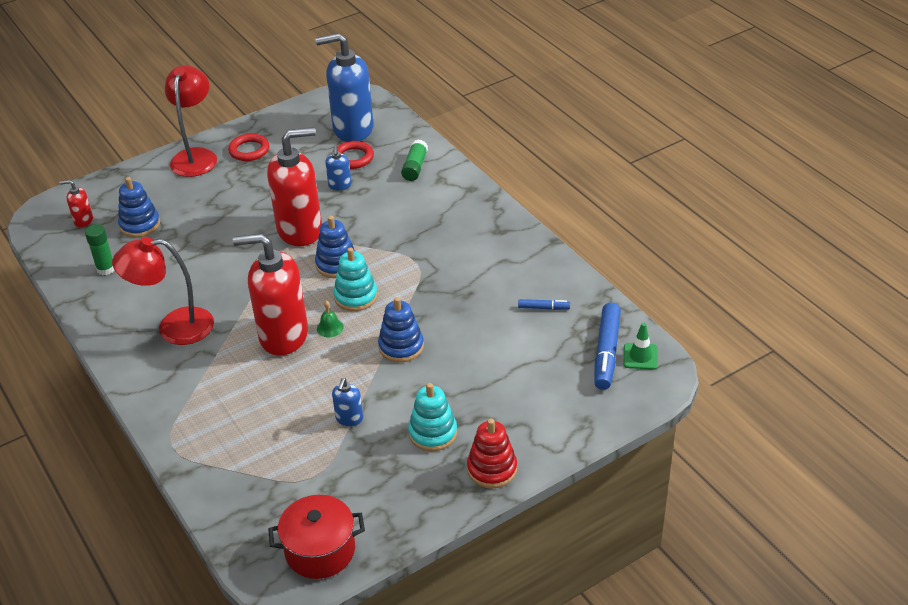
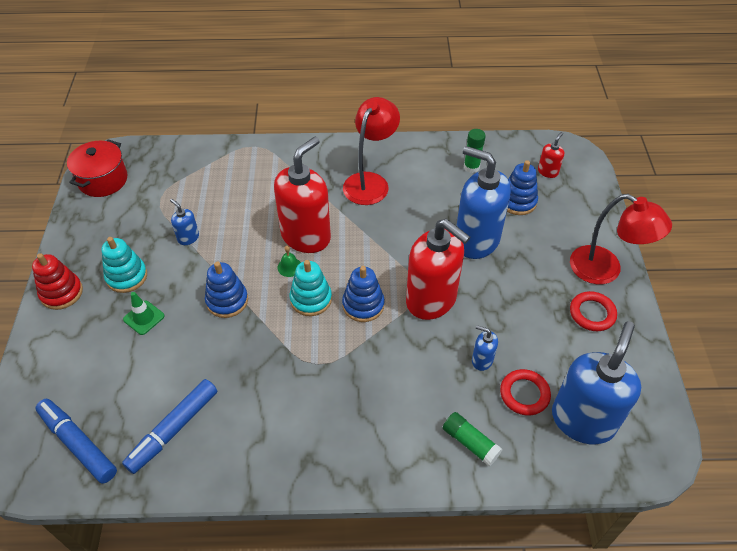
camera: 120 degrees right, 10 degrees up
(210, 231) = (476, 240): none -> blue soap dispenser
(300, 230) = (431, 300): red soap dispenser -> red soap dispenser turned 60 degrees counterclockwise
(543, 308) = (173, 429): blue marker -> blue marker, size x2.03
(640, 356) = (46, 468): green traffic cone -> green traffic cone (144, 317)

